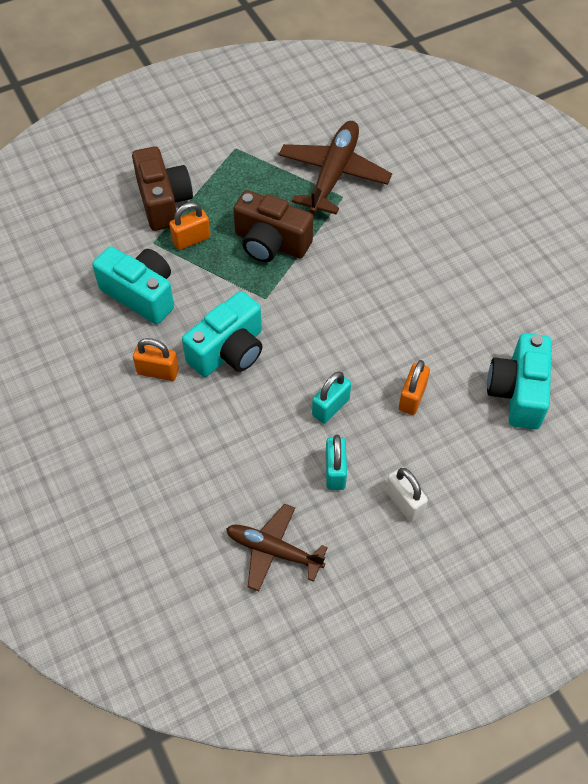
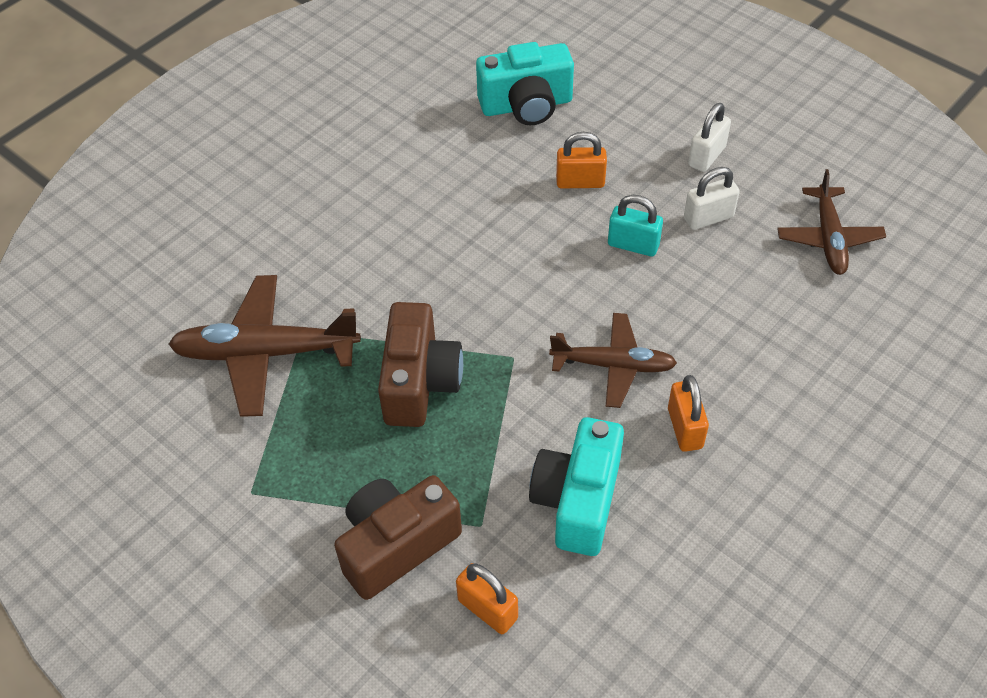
camera: 110 degrees left, 5 degrees down
(191, 239) = (454, 478): orange padlock -> orange padlock (487, 609)
(229, 351) = (612, 365): turquoise camera -> brown plane
(335, 471) = (708, 217): turquoise padlock -> white padlock

